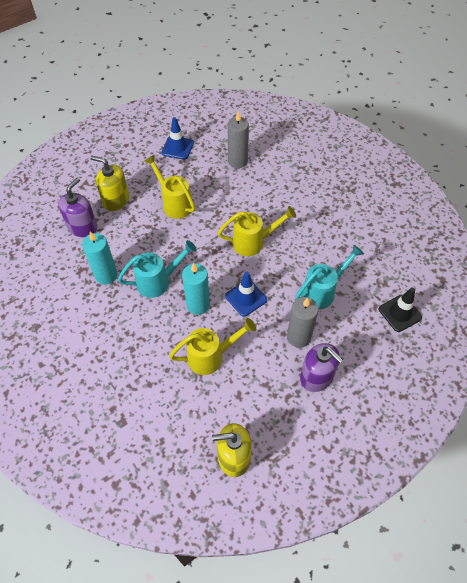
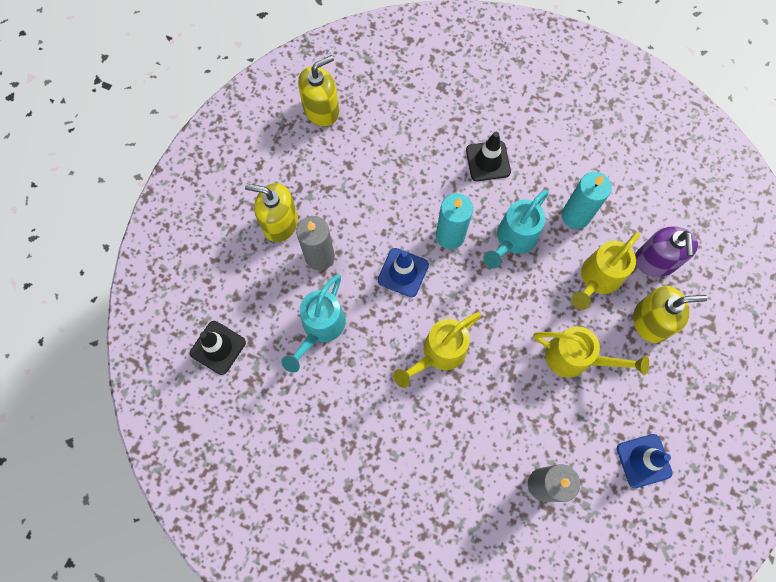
camera: 150 degrees right, 15 degrees up
(133, 341) = (488, 161): none -> black traffic cone
(211, 356) = (399, 187): yellow watering can -> yellow watering can (597, 279)
(316, 376) = (280, 223): purple soap dispenser -> yellow soap dispenser

